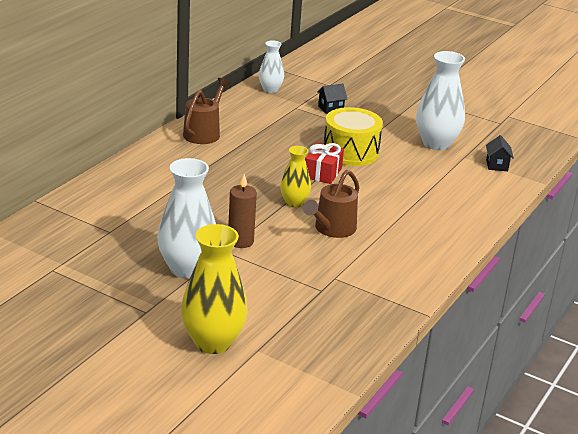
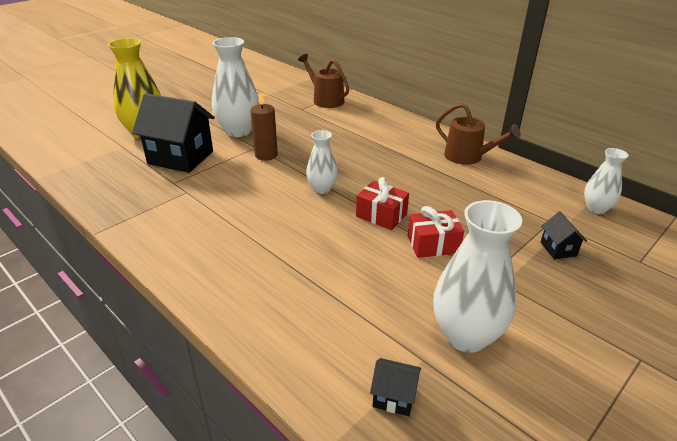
camera: 105 degrees right, 5 degrees up
(267, 298) = (180, 157): none -> black house
(294, 203) = (322, 189): yellow vase -> white vase
(332, 229) = (266, 203): brown watering can -> brown watering can (325, 100)
(350, 152) = (433, 244): yellow drum -> red gift

